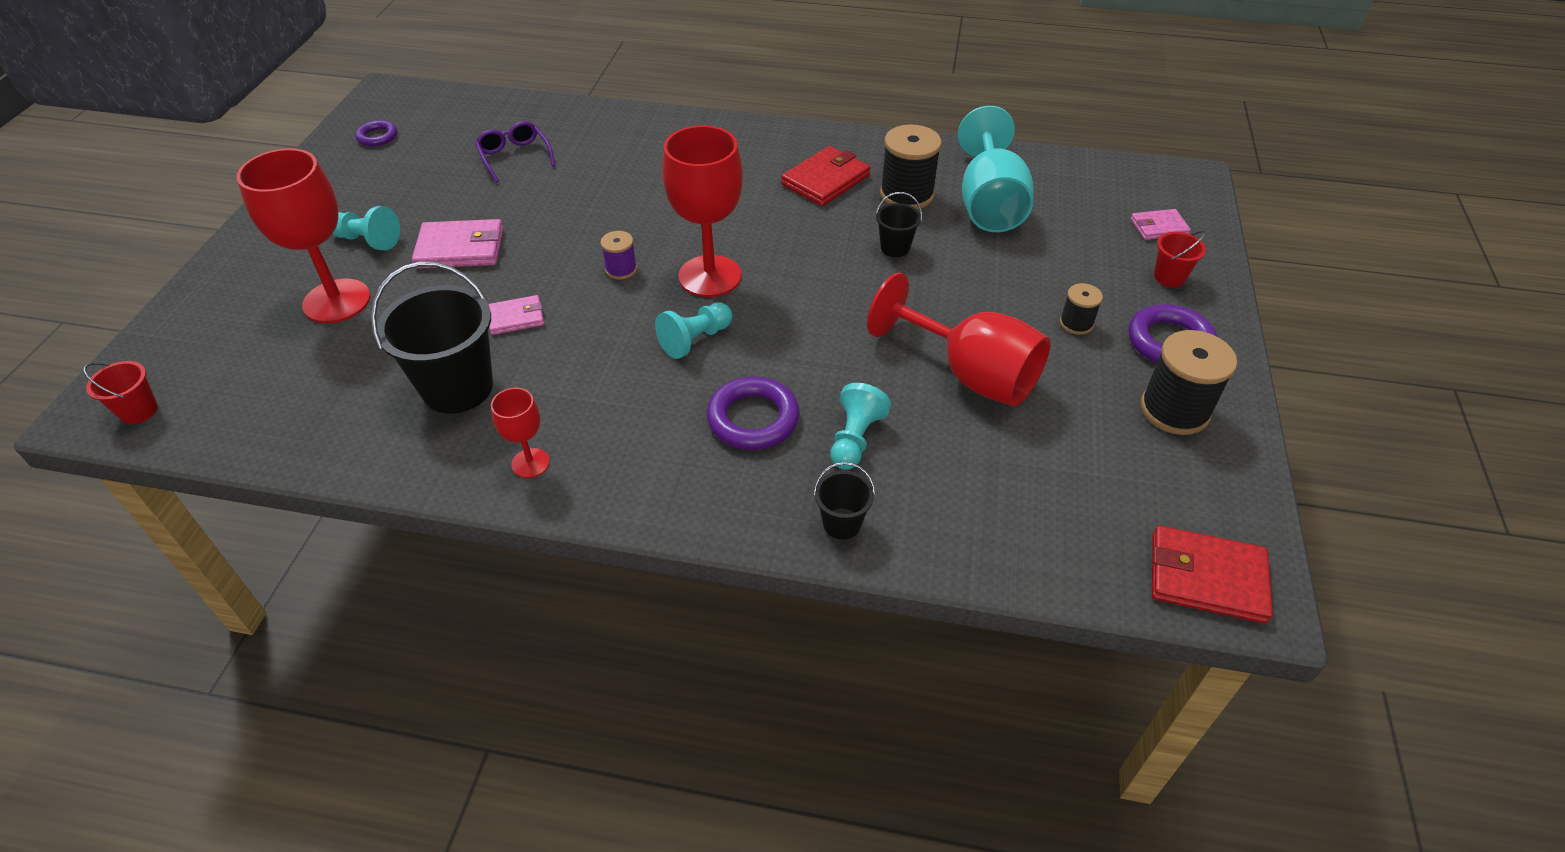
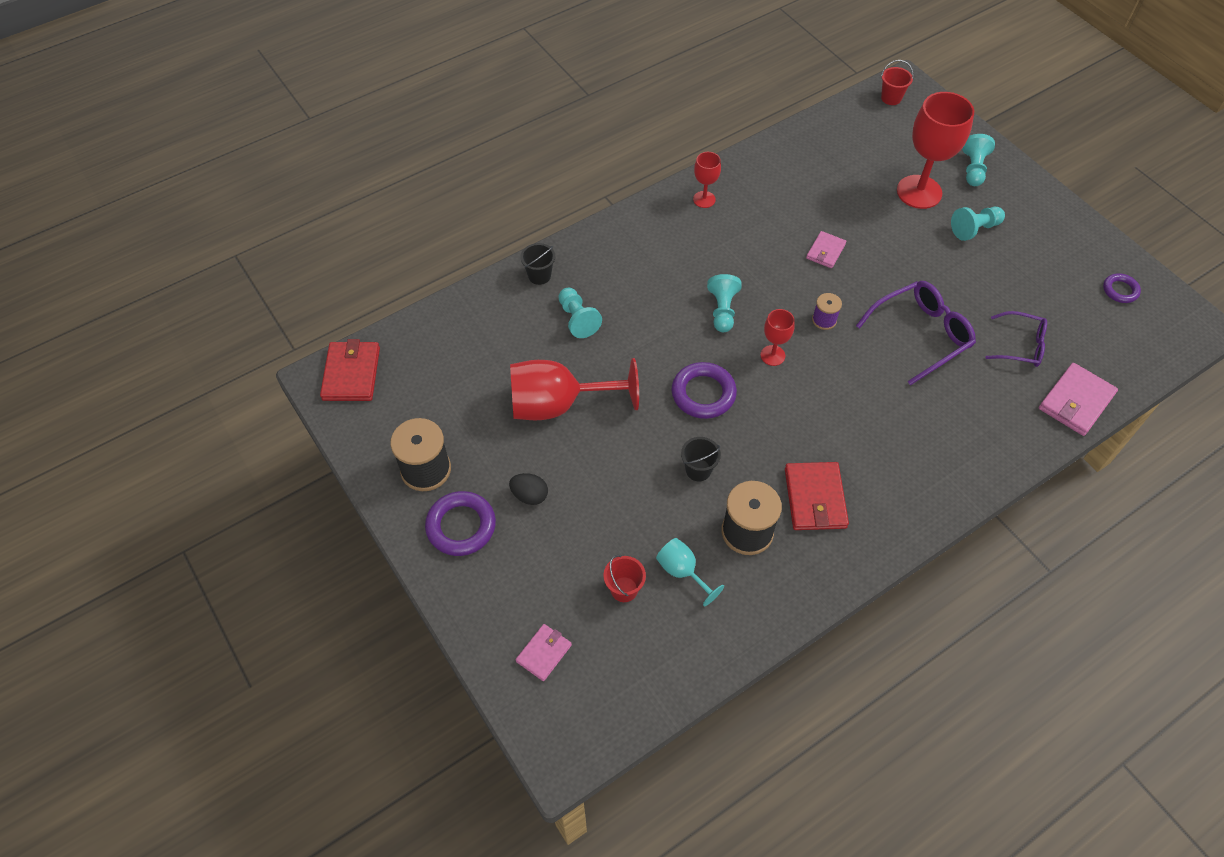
camera: 135 degrees right, 10 degrees up
(253, 282) = (973, 169): none -> turquoise pawn
(458, 388) = (788, 202): black bucket -> none
(460, 248) = (923, 263): pink wallet -> pink wallet (1076, 401)
(568, 209) = (921, 335): none -> purple glasses
(710, 276) = (772, 355): red goblet -> red goblet, size x0.50
(753, 419) = (637, 292): purple ring -> purple ring (703, 393)
(989, 204) = (682, 572): turquoise goblet -> turquoise goblet, size x0.50
(1076, 323) = (529, 495): black spool -> black egg
(1169, 277) = (500, 595): red bucket -> red bucket (624, 589)
(1206, 577) = (351, 373): red wallet -> red wallet turned 60 degrees counterclockwise

